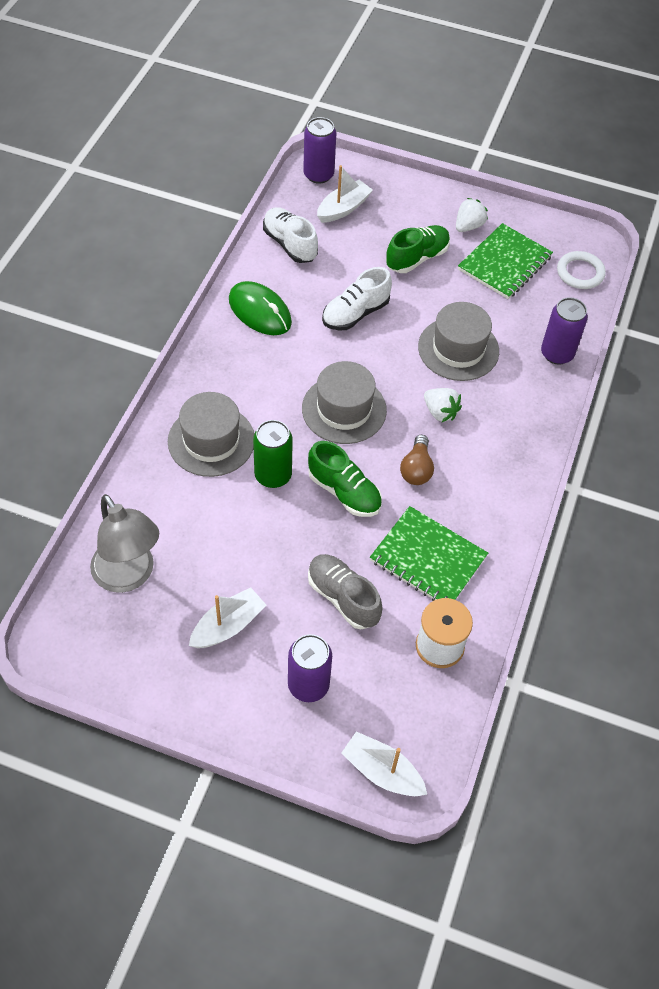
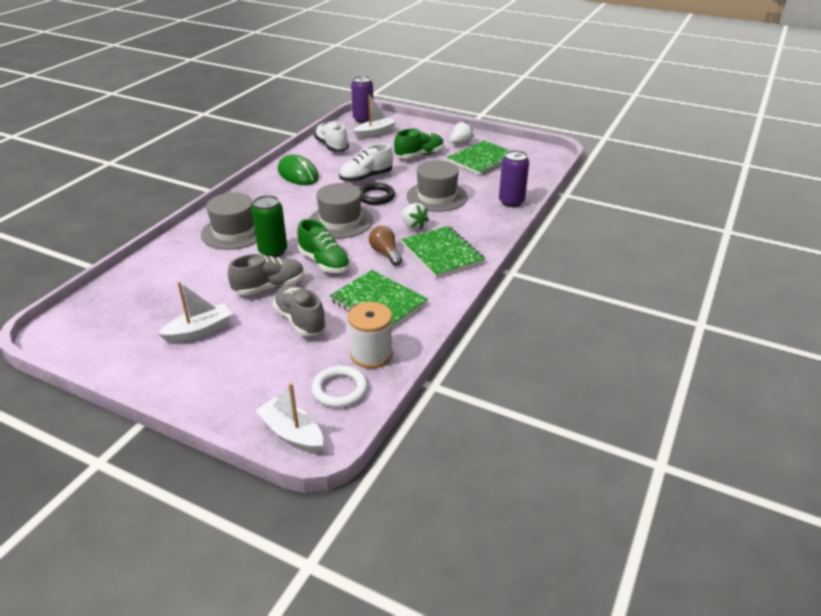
camera: 10 degrees right, 20 degrees down
(129, 576) = (136, 298): grey lamp -> none
(289, 542) = (269, 287): none -> grey shoe
(308, 685) = (250, 371): purple can -> none
(378, 354) = (376, 196): none -> black ring
(416, 469) = (385, 253): brown light bulb -> brown light bulb turned 135 degrees clockwise
(487, 463) = (442, 253): none -> green notebook
(580, 273) = (537, 166): white ring -> white ring (339, 389)

